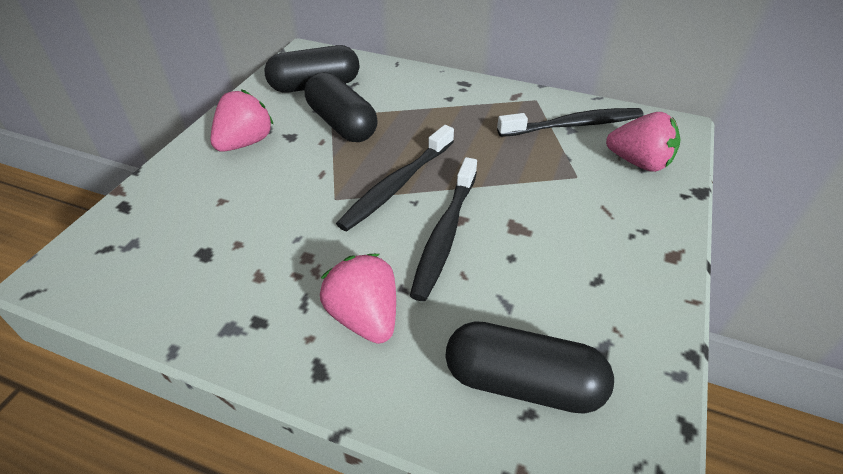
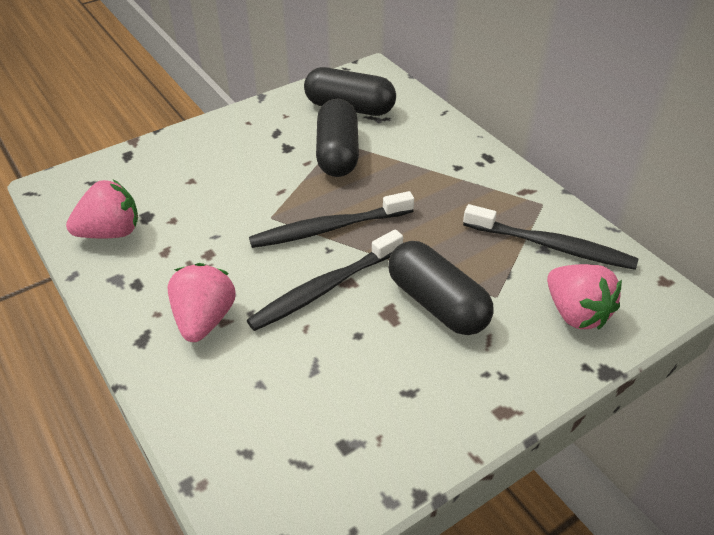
camera: 35 degrees right, 0 degrees up
(245, 143) = (248, 139): pink strawberry -> pink strawberry (111, 232)
(522, 382) = (264, 429): black capsule -> black capsule (437, 303)

